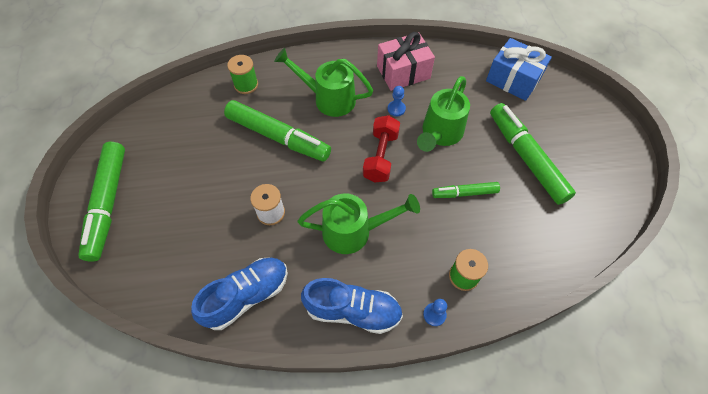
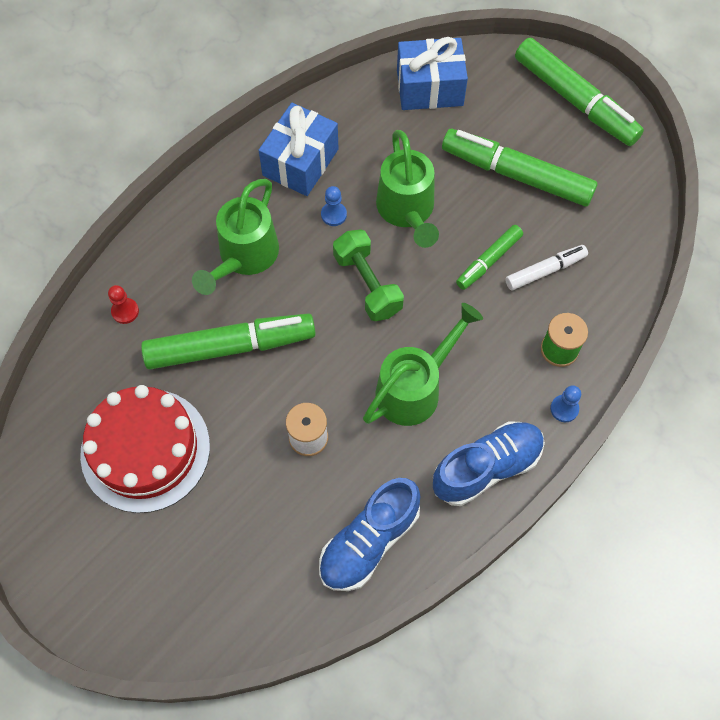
camera: 40 degrees left, 5 degrees up
(108, 204) = (108, 576): green marker -> green marker (575, 100)
(188, 156) = (145, 450): none -> red cake
(246, 85) = (125, 311): green spool -> red pawn
(246, 296) = (369, 541): blue shoe -> blue shoe turned 150 degrees counterclockwise
(329, 98) = (244, 257): green watering can -> green watering can turned 45 degrees counterclockwise
(380, 156) = (367, 284): red dumbbell -> green dumbbell
(403, 72) = (300, 162): pink gift -> blue gift
(496, 223) = (545, 271): none -> white marker

